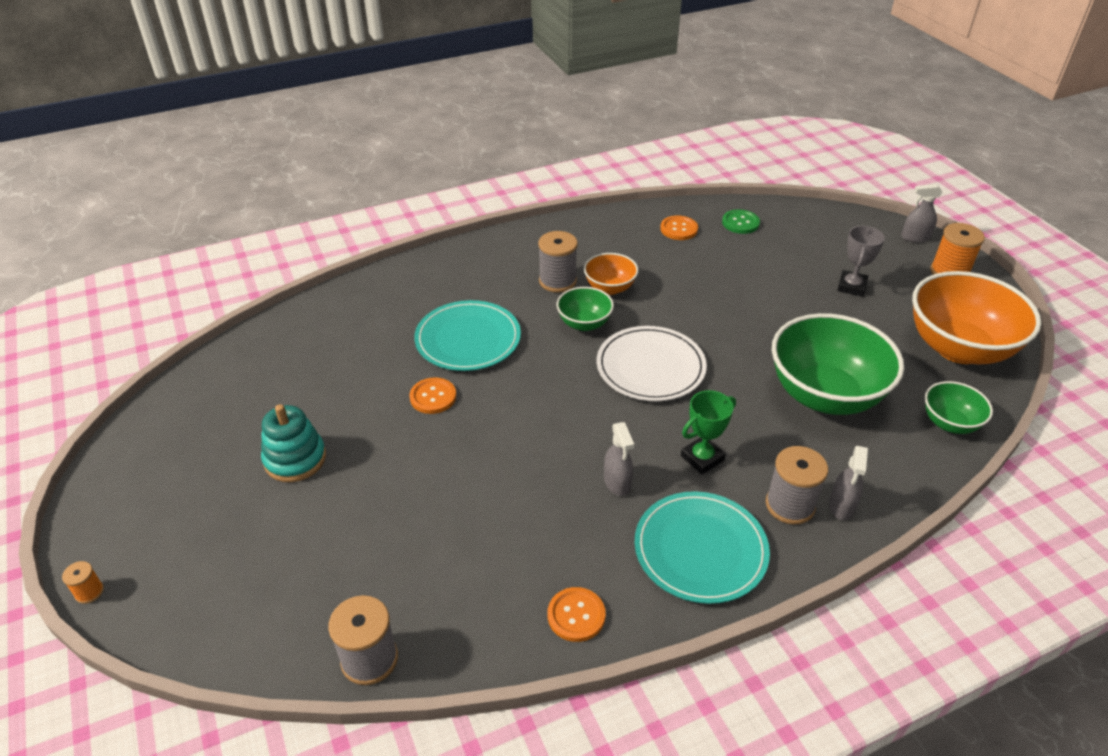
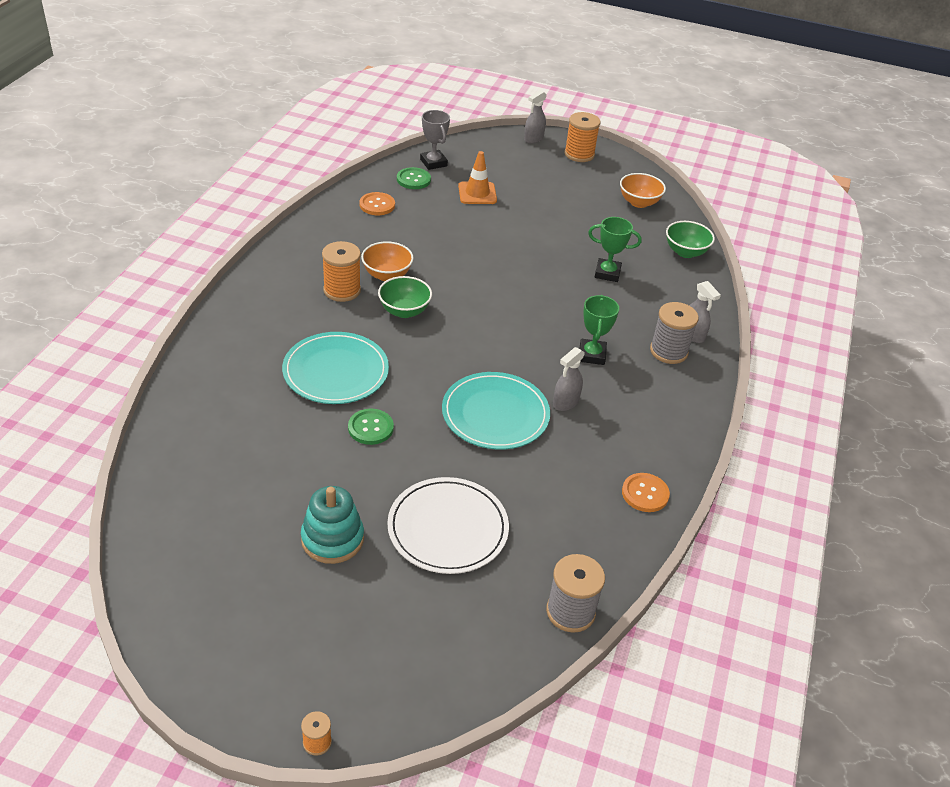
camera: 50 degrees left, 0 degrees up
(433, 397) = (370, 428): orange button -> green button
(557, 281) = (342, 290): grey spool -> orange spool
(617, 483) = (565, 402): grey spray bottle -> grey spray bottle turned 105 degrees clockwise
(650, 367) = (488, 315): white plate -> white plate (448, 528)
(700, 549) = (657, 408): turquoise plate -> turquoise plate (495, 414)
(786, 260) = (477, 193): none -> orange traffic cone
(825, 395) = (607, 273): green bowl -> green trophy
(851, 286) = (537, 192): grey trophy -> grey trophy (433, 163)
(958, 348) = (639, 202): orange bowl -> orange bowl, size x0.50

